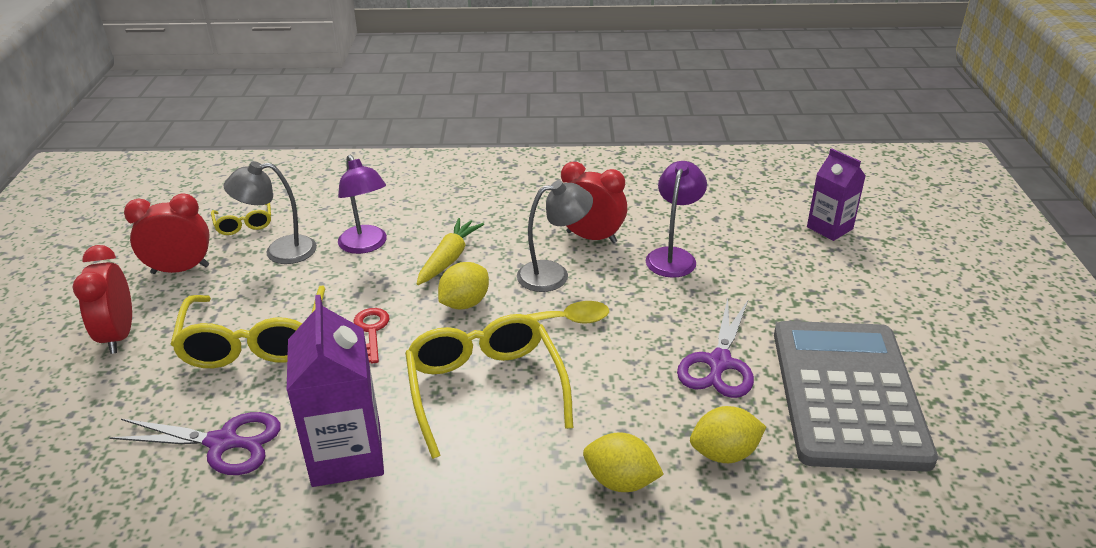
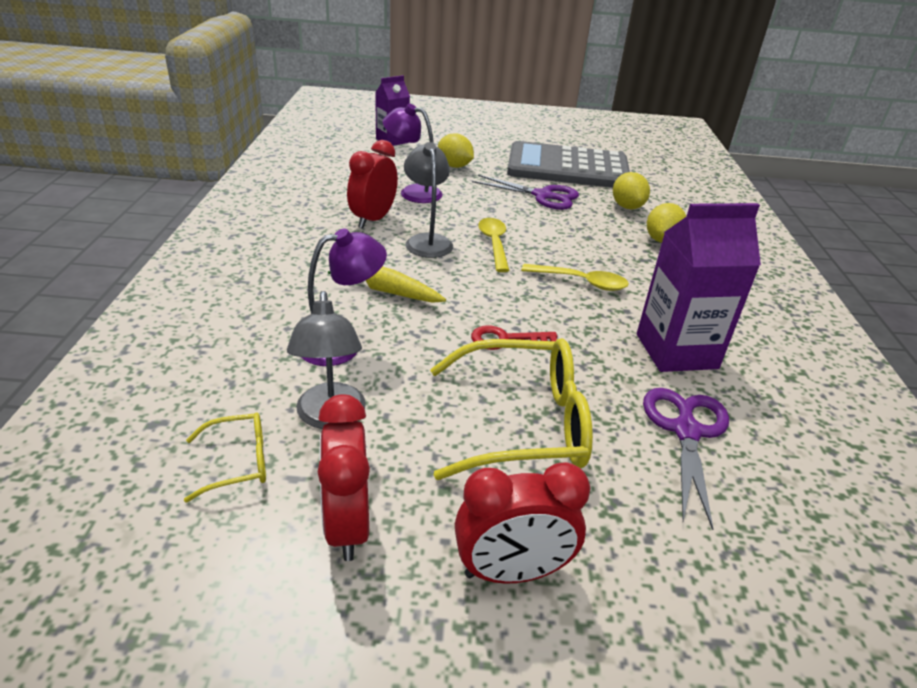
camera: 90 degrees left, 0 degrees up
(464, 303) = (464, 286): yellow lemon -> yellow lemon (454, 166)
(485, 388) = (581, 282): yellow glasses -> yellow spoon

